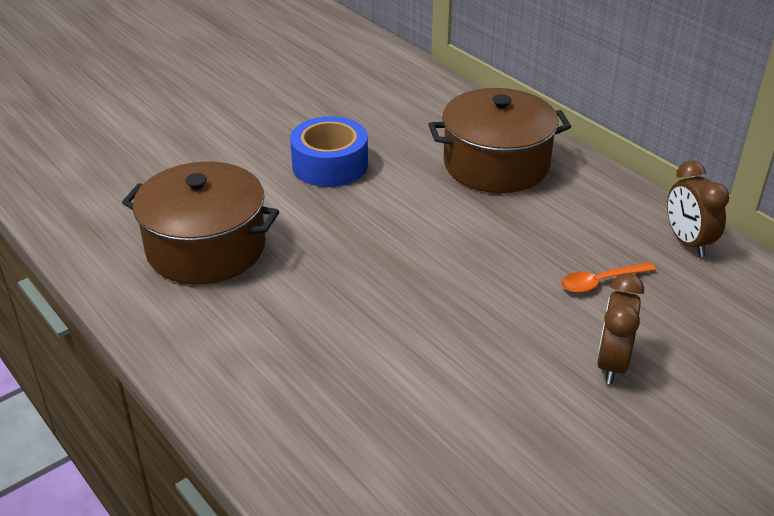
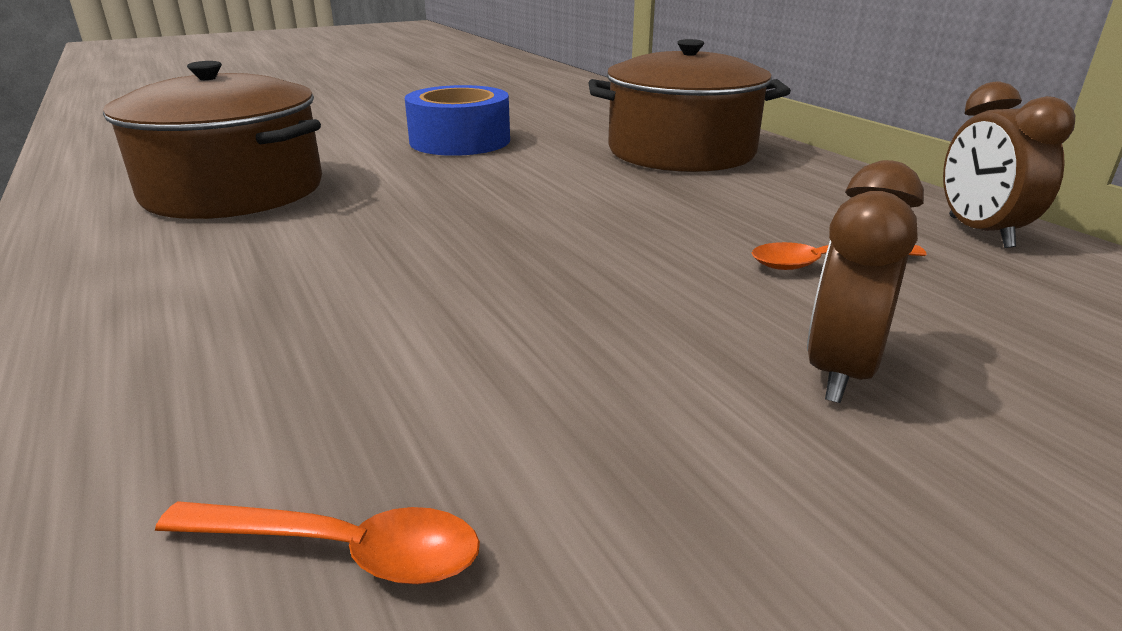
camera: 10 degrees right, 10 degrees down
(431, 480) = (343, 550): none -> orange spoon

